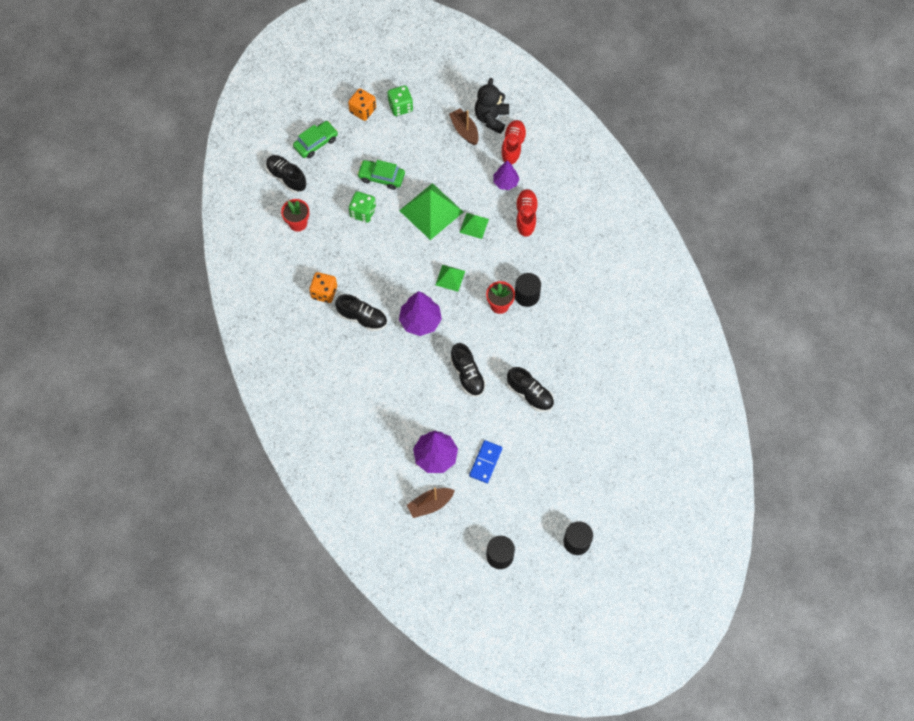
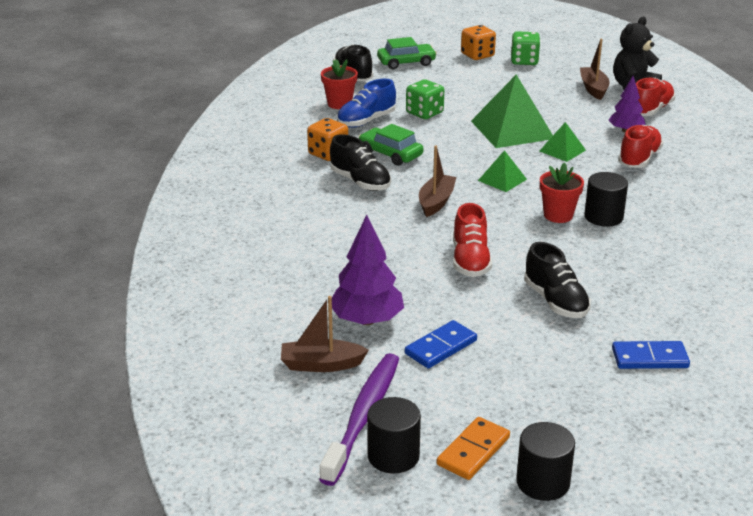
camera: 25 degrees right, 35 degrees down
(328, 239) = (366, 121): none -> blue shoe
(381, 177) = (466, 96): green car -> green car (390, 154)
(420, 321) = (436, 202): purple tree -> brown boat
(467, 375) = (470, 261): black shoe -> red shoe
(472, 534) = (363, 416): none -> purple toothbrush
(536, 535) = (473, 451): none -> orange domino
(596, 424) = (649, 358): none -> blue domino

